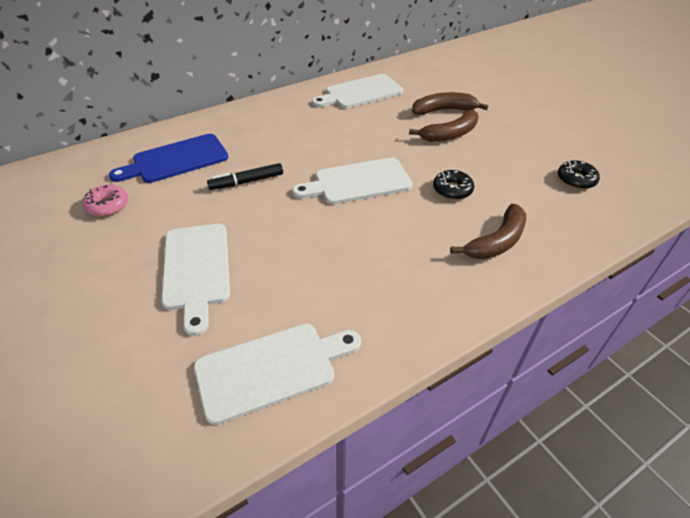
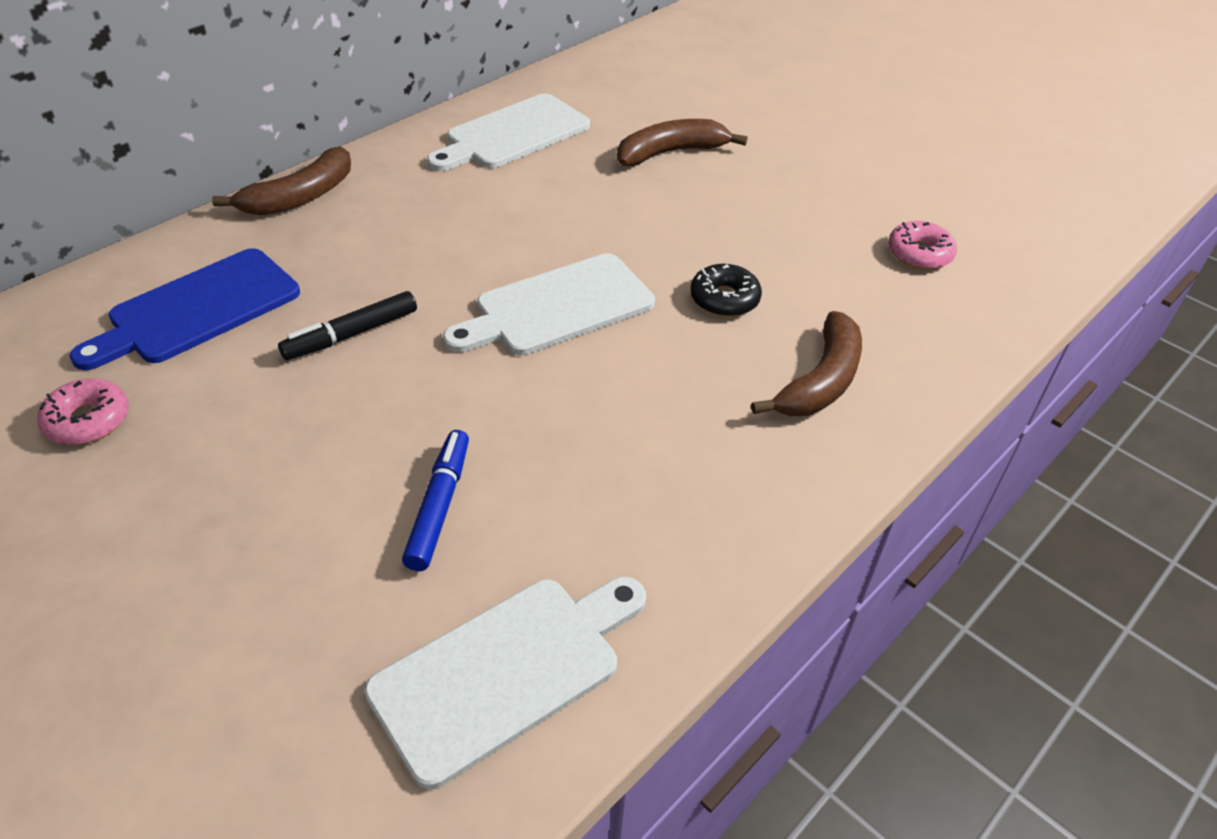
camera: 15 degrees left, 0 degrees up
(196, 269) = (309, 517): white cutting board -> none
(264, 275) = (439, 506): none -> blue marker
(450, 134) = (693, 197): brown banana -> brown banana (300, 197)
(576, 180) = (919, 254): black donut -> pink donut

